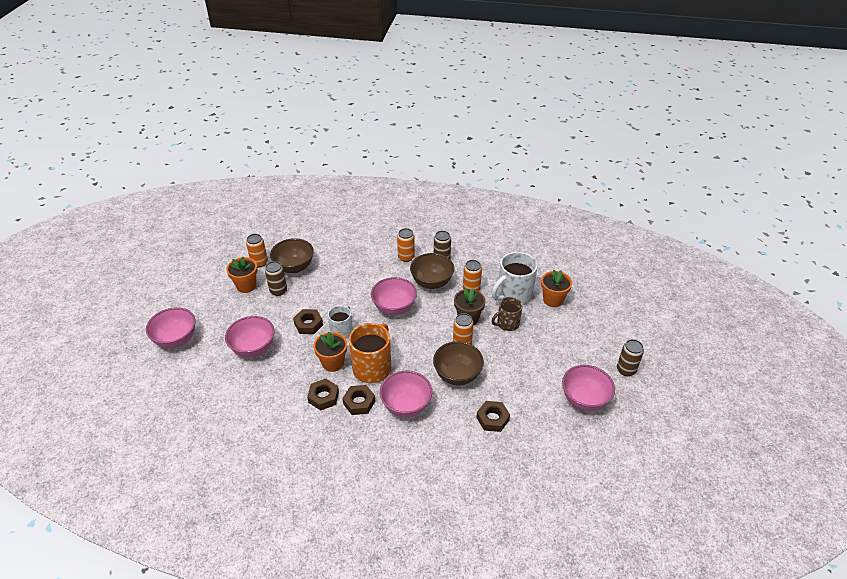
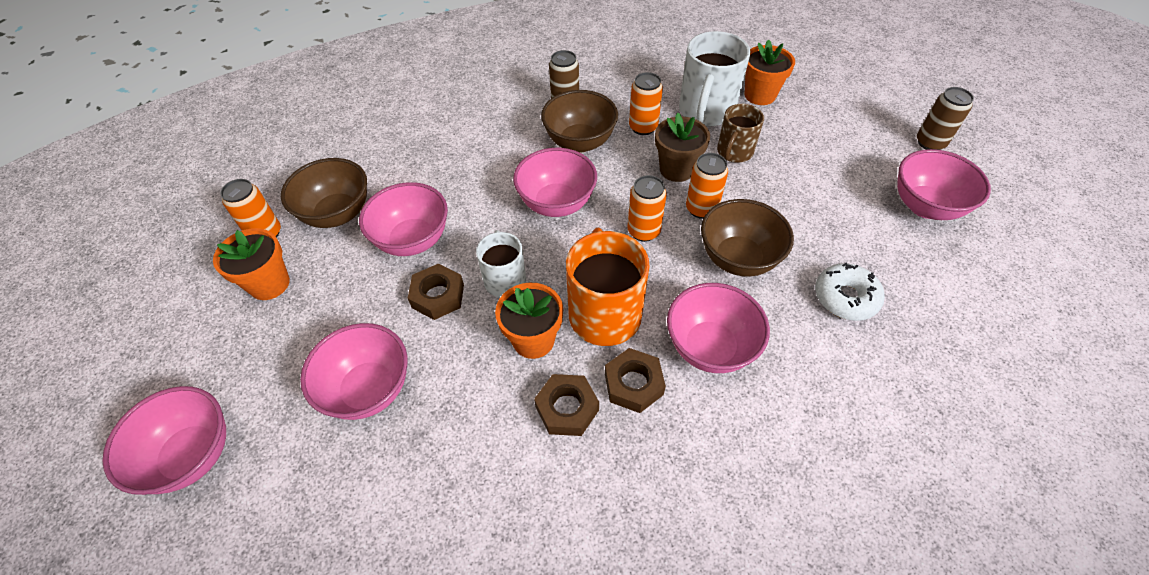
camera: 30 degrees left, 10 degrees up
(278, 291) = (338, 265): brown can -> none
(317, 294) = (413, 240): none -> pink bowl
(406, 257) = (510, 122): orange can -> orange can (643, 231)
(492, 419) = (845, 297): brown nut -> white donut

